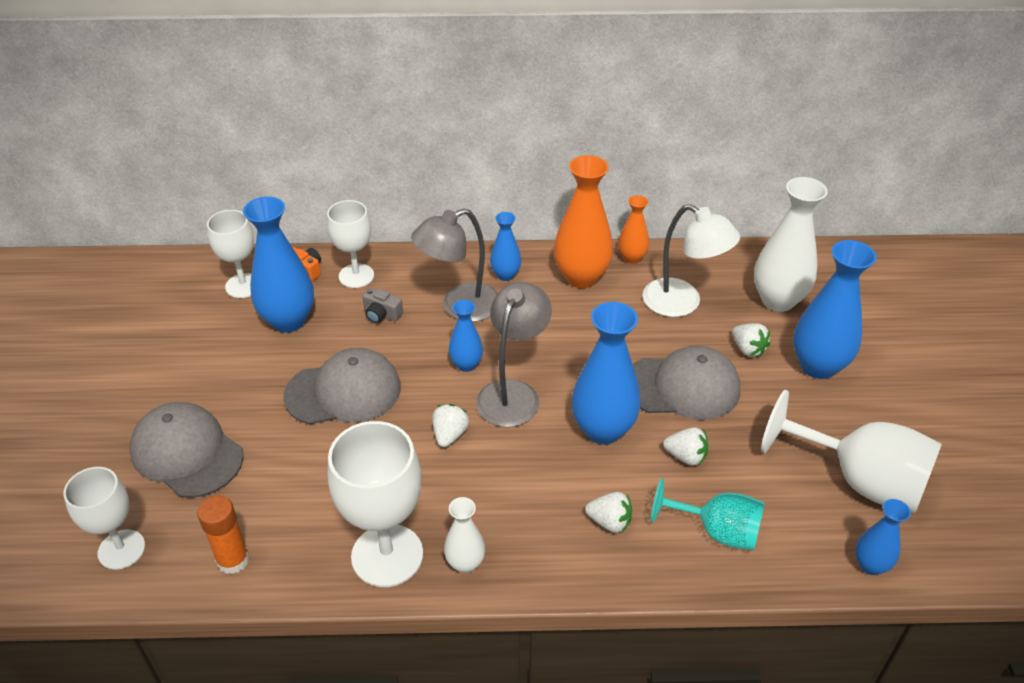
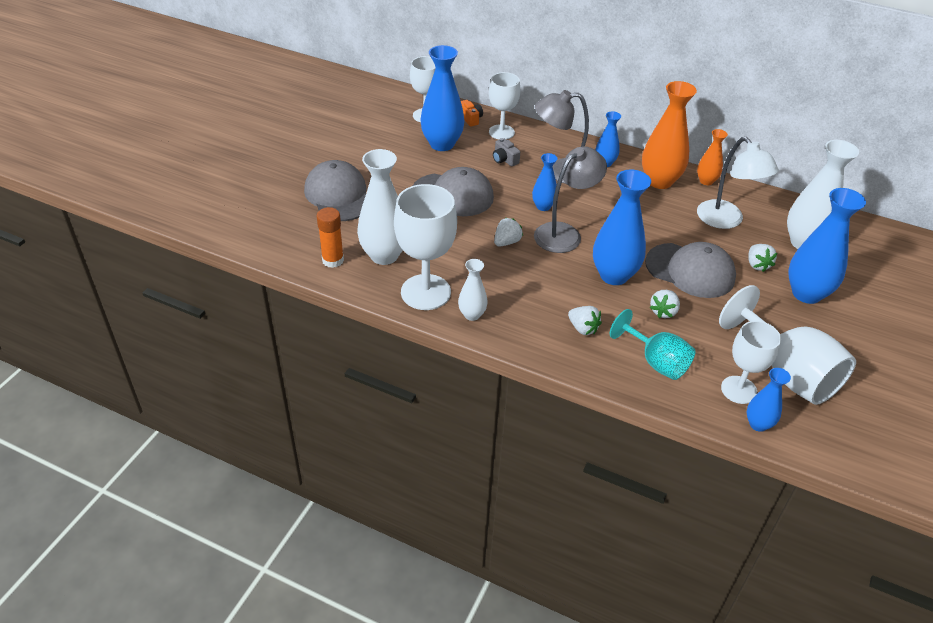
camera: 25 degrees right, 0 degrees up
(121, 549) = (274, 231): white goblet -> white goblet (738, 390)
(301, 522) = (384, 255): none -> white vase
(686, 456) = (663, 311): white strawberry -> white strawberry turned 75 degrees clockwise

